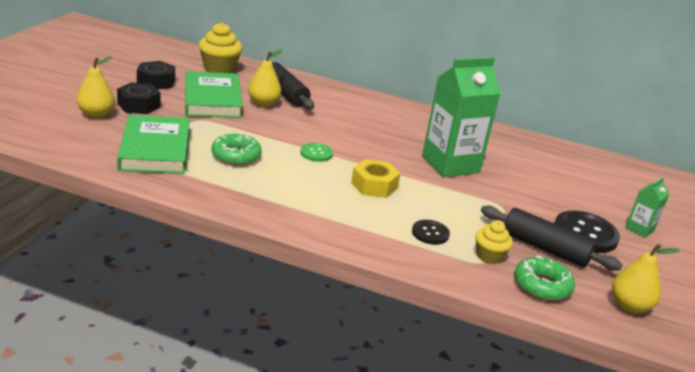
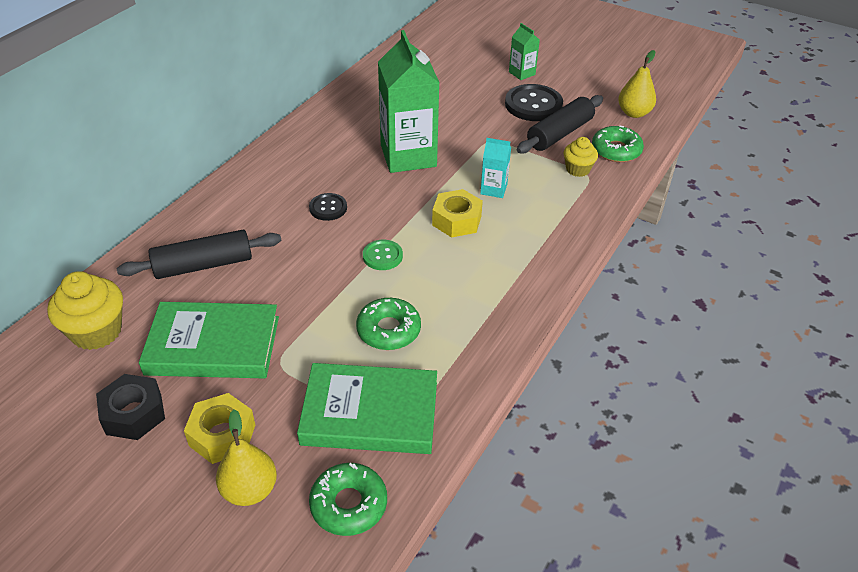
camera: 75 degrees left, 15 degrees up
(80, 143) = (349, 504): none -> green donut
(139, 105) = (222, 435): black nut -> yellow nut
(263, 103) = (234, 290): yellow pear -> none
(427, 205) = (493, 189): none -> turquoise carton
(430, 233) = (545, 198): black button -> black button (328, 208)

